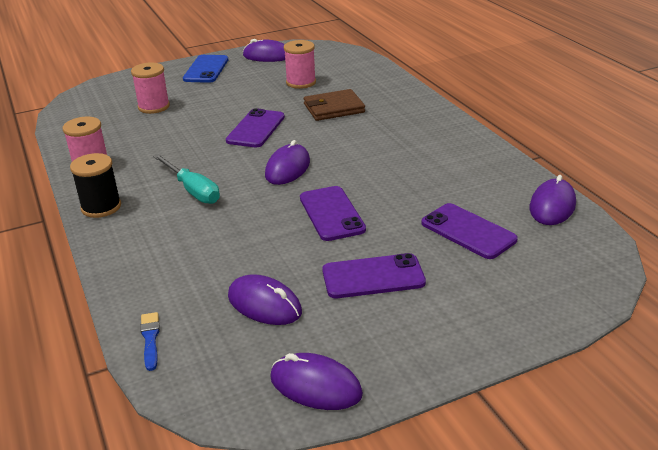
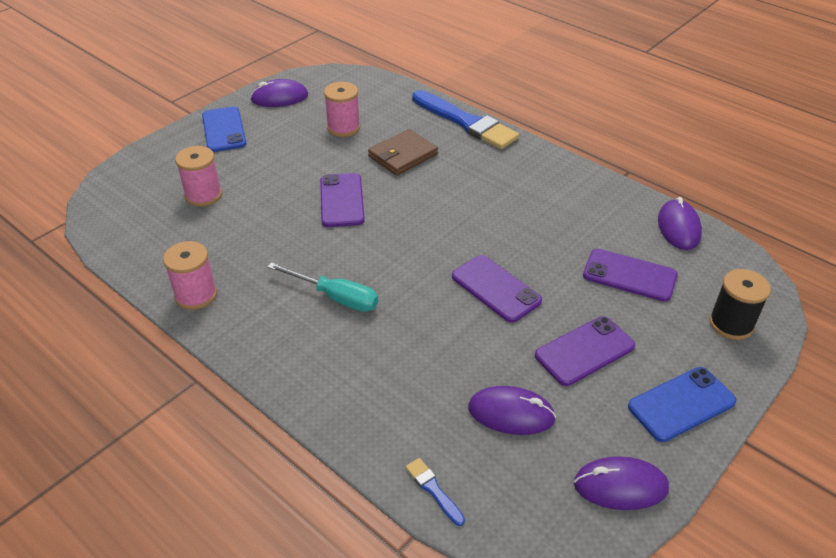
camera: 25 degrees left, 10 degrees up
(101, 207) = (252, 346): black spool -> black spool (731, 324)
(287, 168) = (412, 244): purple mouse -> none
(410, 95) = (466, 122): none -> blue brush
(433, 341) = (681, 404): none -> blue phone

